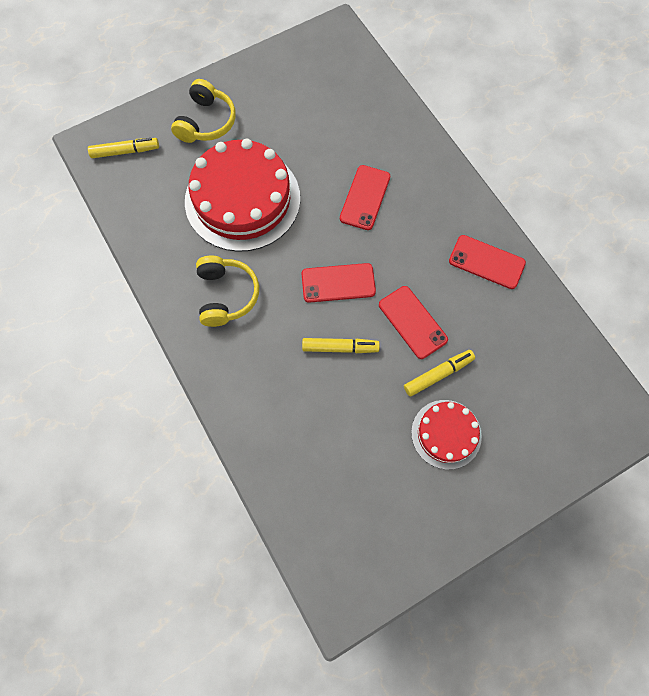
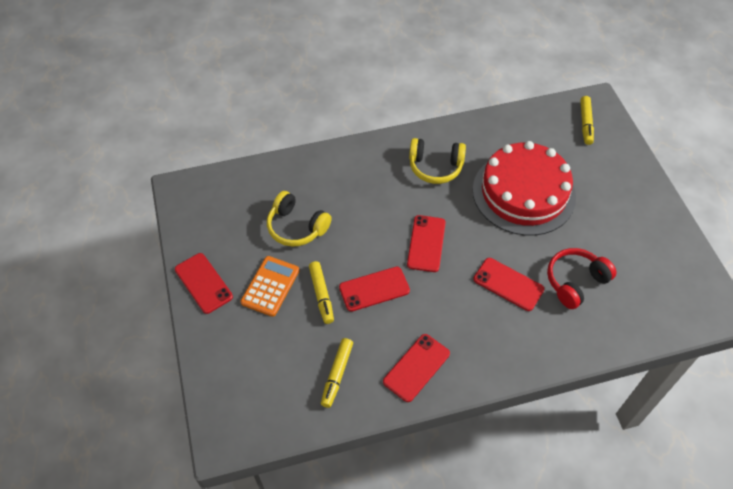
camera: 105 degrees right, 15 degrees down
(206, 122) = (610, 181): yellow headphones -> yellow headphones (297, 227)
(340, 347) = (368, 231): yellow marker -> yellow marker (337, 374)
(343, 141) = (575, 282): none -> red headphones
(446, 434) = (270, 286): red cake -> orange calculator
(468, 514) = (203, 283): none -> red phone

